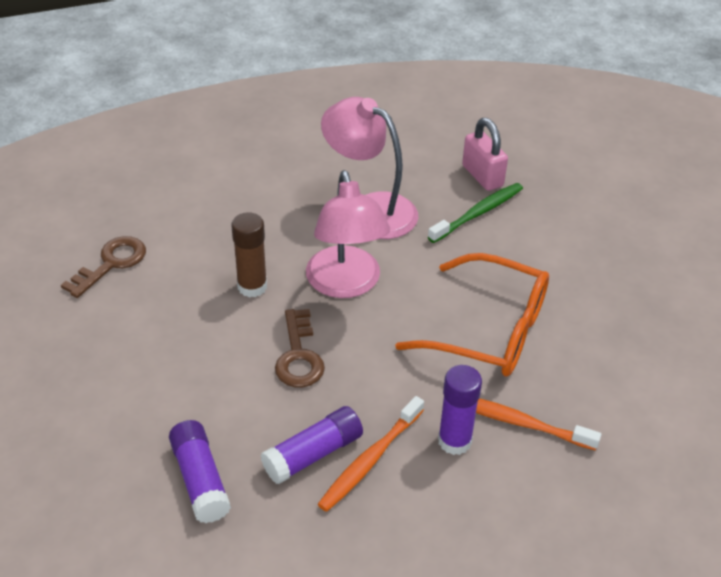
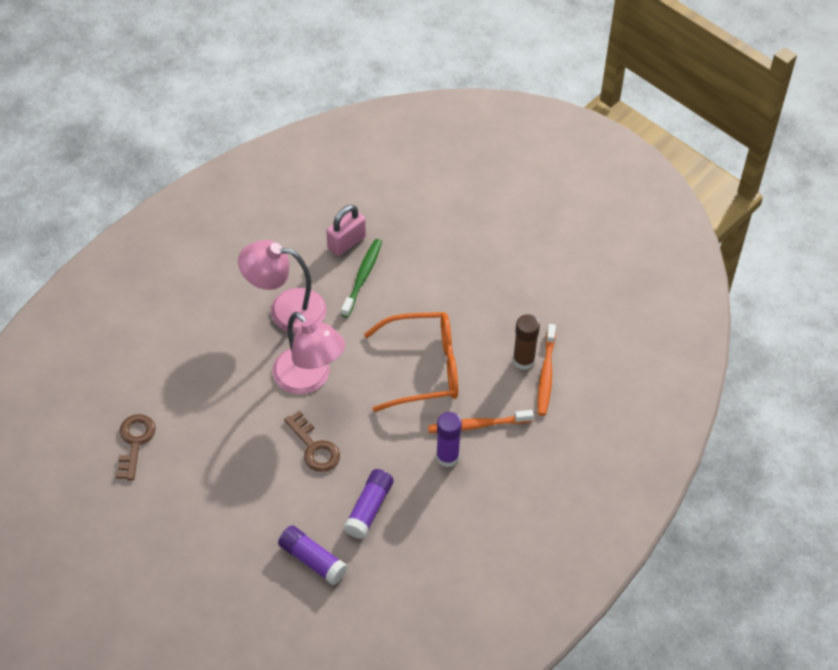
camera: 30 degrees left, 10 degrees up
(252, 286) = (247, 412): brown glue stick -> brown glue stick (523, 360)
(370, 459) = (405, 494): orange toothbrush -> orange toothbrush (546, 374)
(482, 176) = (346, 242): pink padlock -> pink padlock turned 75 degrees counterclockwise

